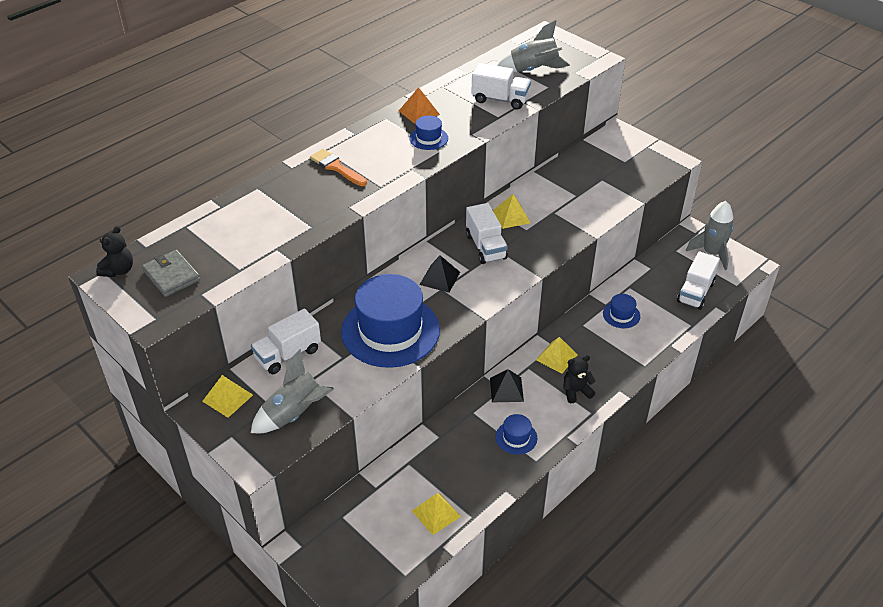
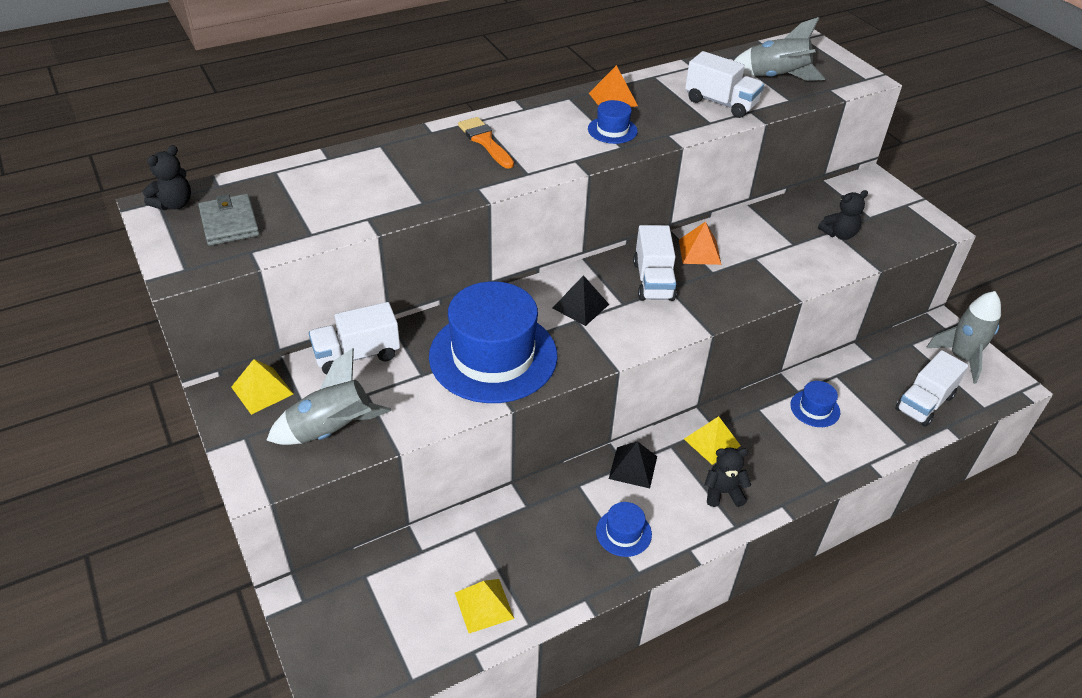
camera: 15 degrees right, 0 degrees up
(511, 216) = (699, 252): yellow pyramid -> orange pyramid
(607, 181) = (839, 234): none -> black teddy bear

